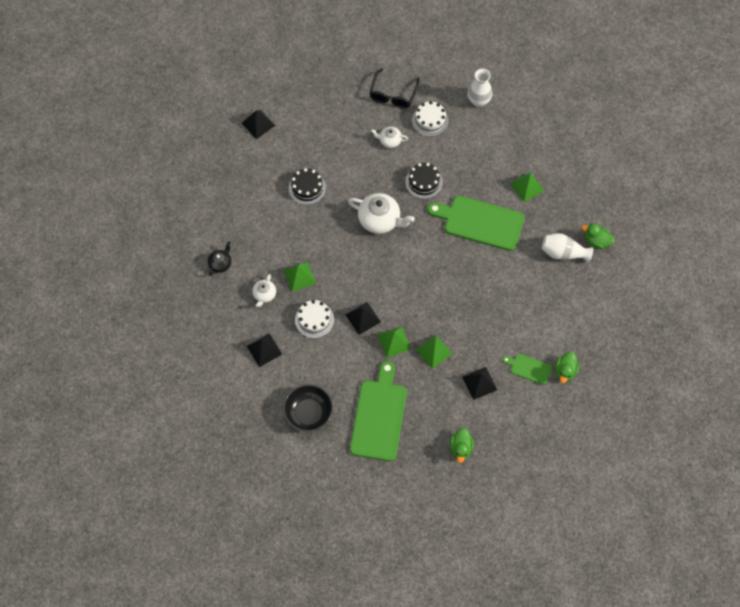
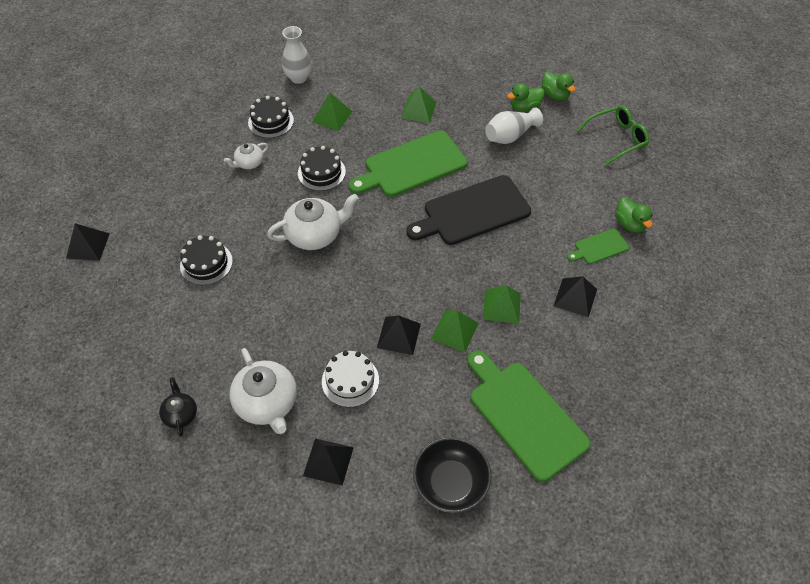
camera: 45 degrees left, 10 degrees down
(264, 295) = (267, 403): white teapot -> white teapot, size x1.82
(299, 276) = (287, 352): green pyramid -> green pyramid (332, 116)
(393, 95) = (211, 125): black glasses -> none
(430, 121) = (271, 121): white cake -> black cake
(461, 448) = (633, 371): green duck -> green duck (555, 95)
(482, 283) = (472, 212): none -> black cutting board
(629, 313) = (617, 138): none -> green glasses

